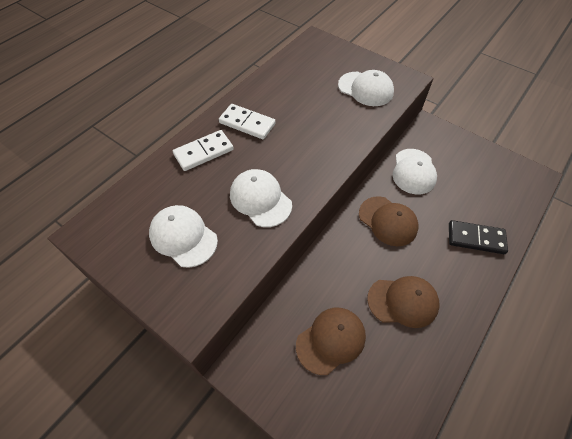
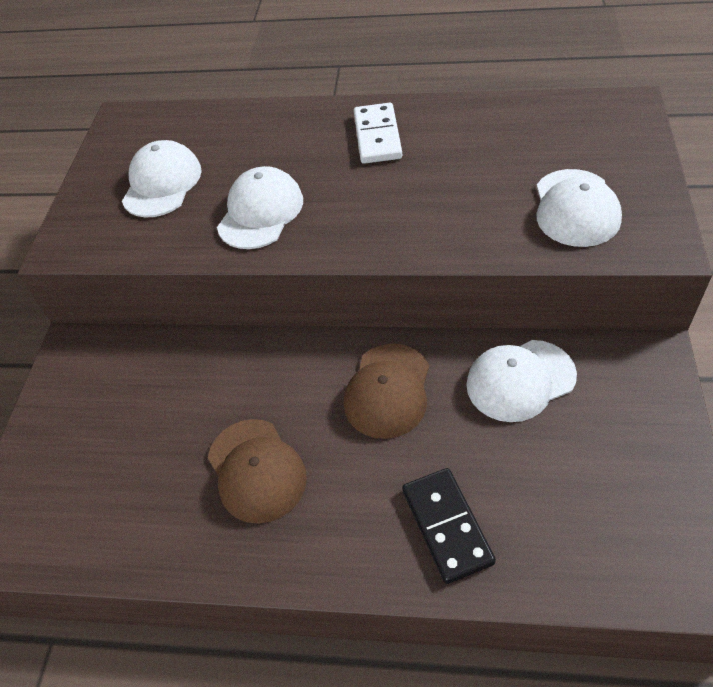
camera: 65 degrees right, 5 degrees down
(204, 152) = (295, 130): white domino -> none
(331, 340) = (151, 415): brown cap -> none

